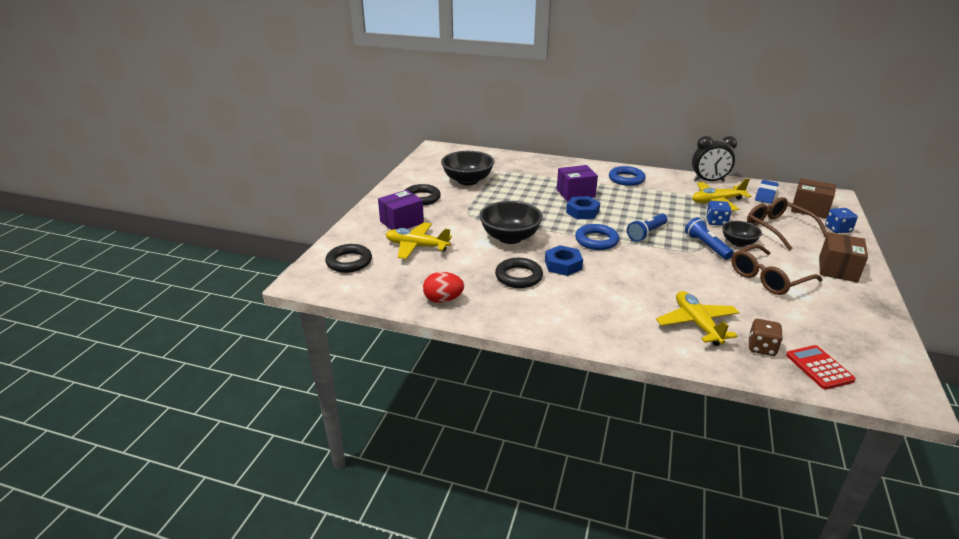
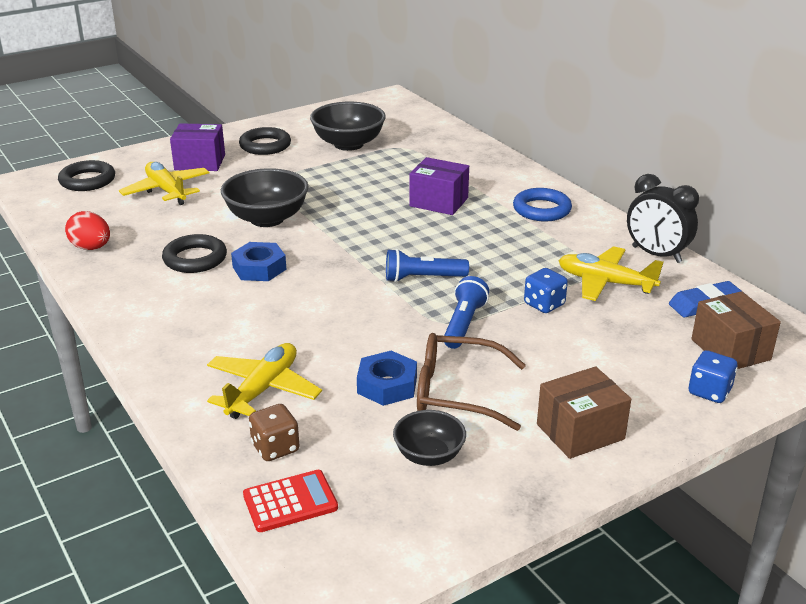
camera: 40 degrees right, 0 degrees up
(582, 212) = (401, 225): blue nut -> blue nut (387, 385)
(596, 240) = (348, 260): blue ring -> none
(738, 243) = (515, 339): black bowl -> black bowl (429, 455)
(777, 228) = (615, 349): brown glasses -> none
(819, 367) = (290, 502): red calculator -> red calculator turned 45 degrees clockwise

